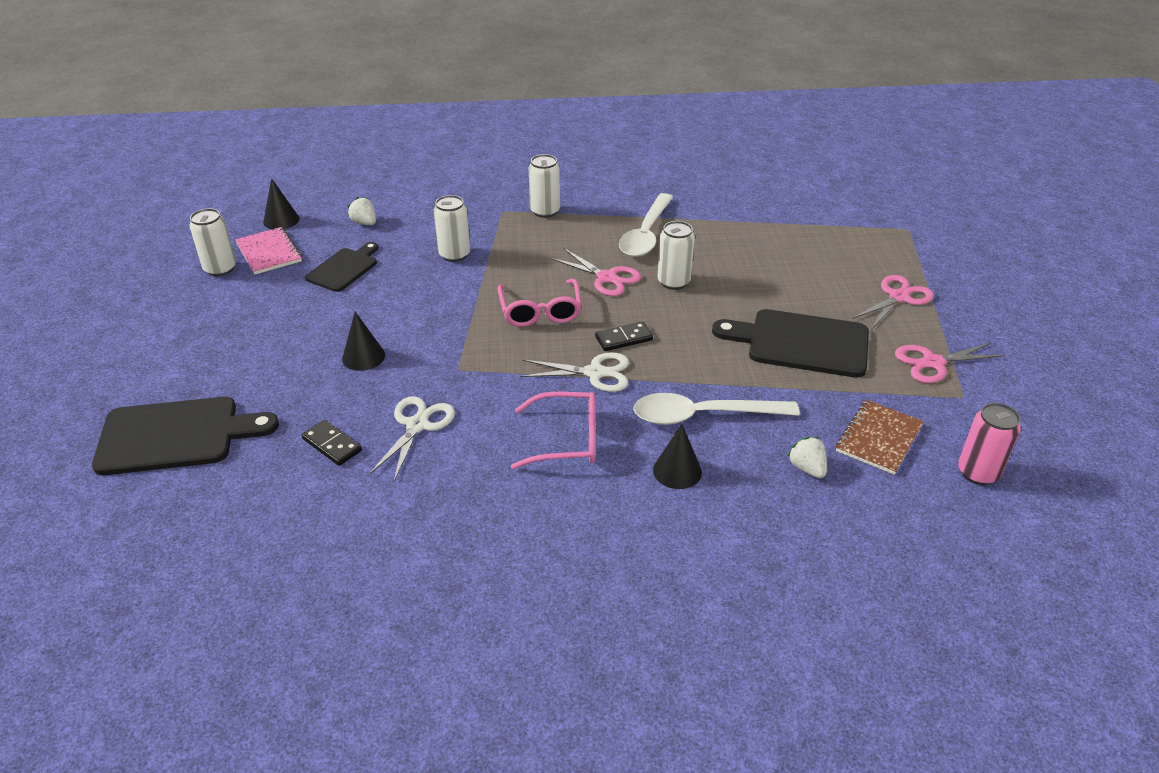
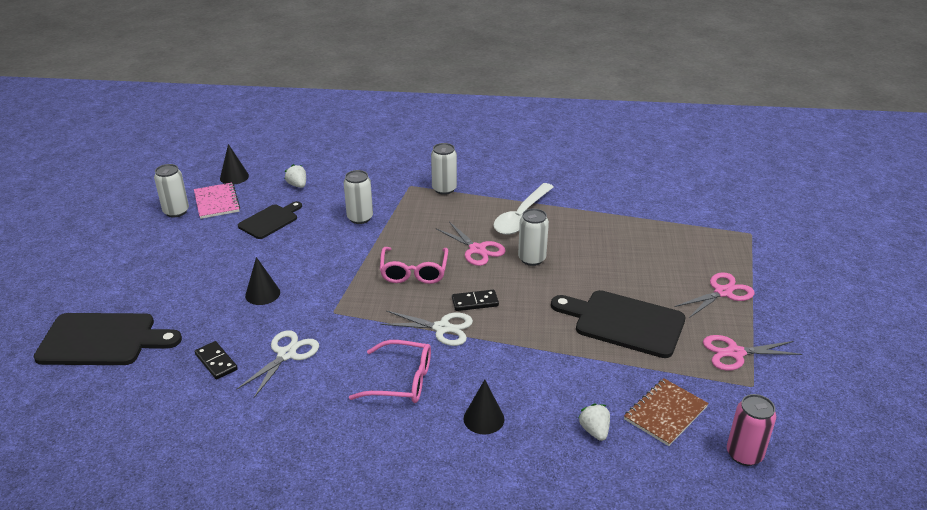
camera: 10 degrees right, 5 degrees down
(703, 415) = (520, 374): white spoon -> none

